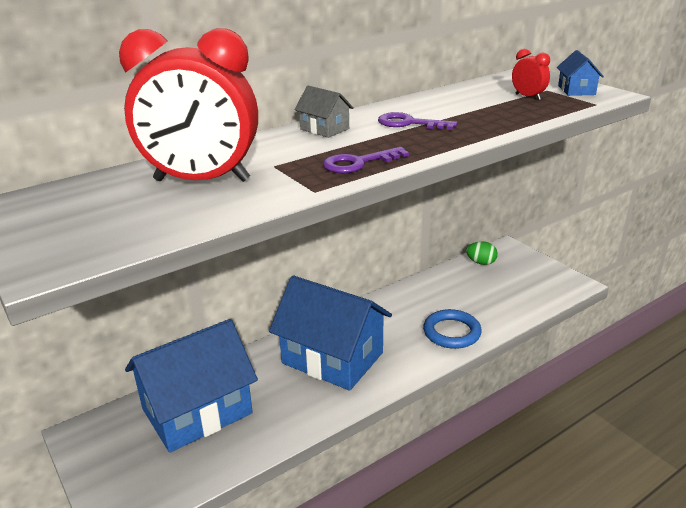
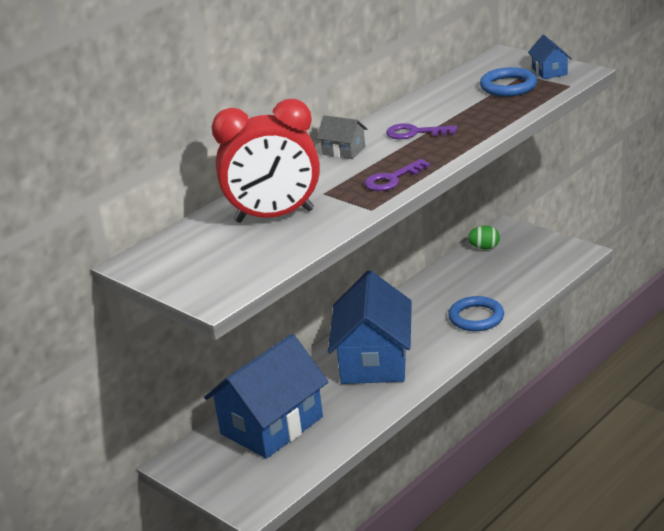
camera: 10 degrees left, 0 degrees up
(332, 358) = (374, 360): blue house -> blue house turned 75 degrees clockwise
(528, 97) = (508, 86): red clock -> blue ring

